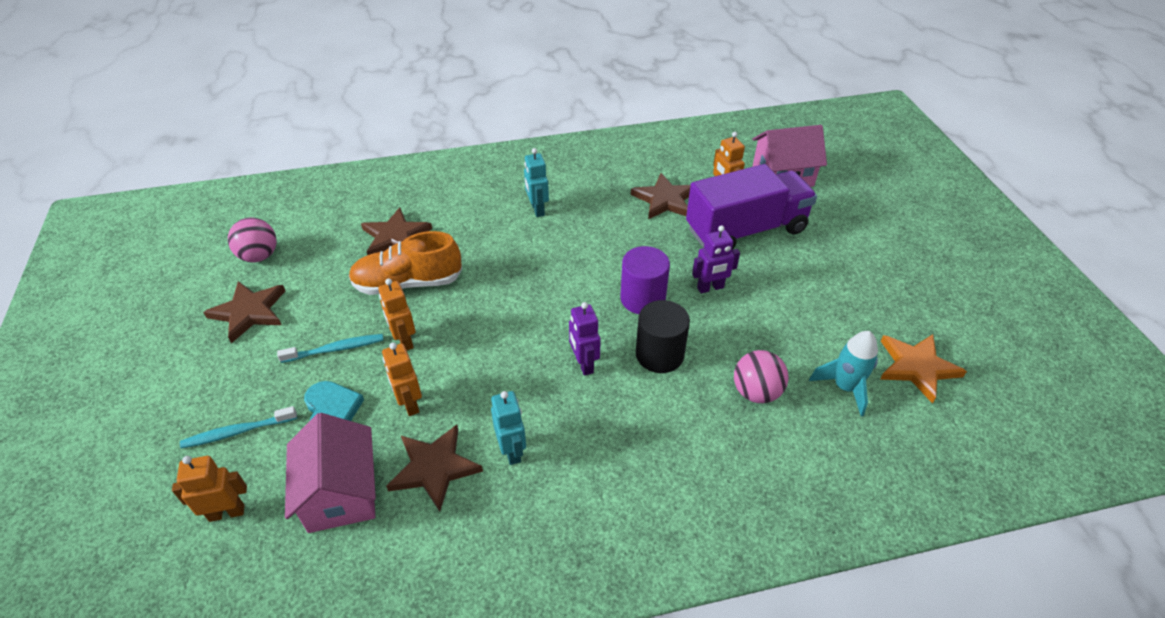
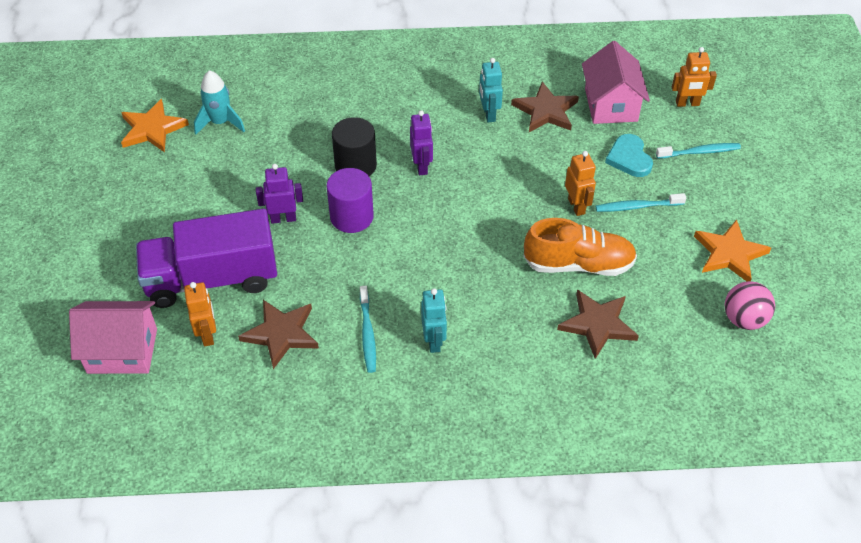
camera: 170 degrees left, 5 degrees up
(249, 312) = (729, 253): brown star -> orange star
(409, 404) = (567, 155): orange robot -> none
(594, 208) = (367, 334): none -> turquoise toothbrush
(756, 392) = (291, 128): pink ball -> none

